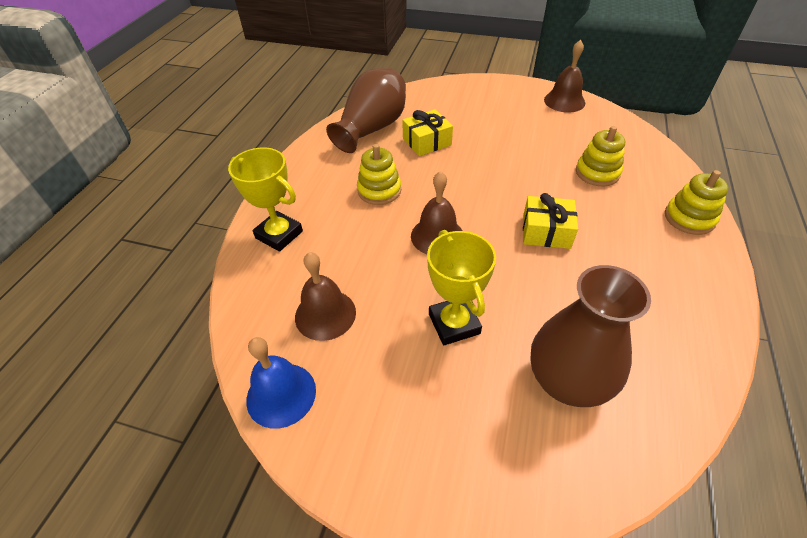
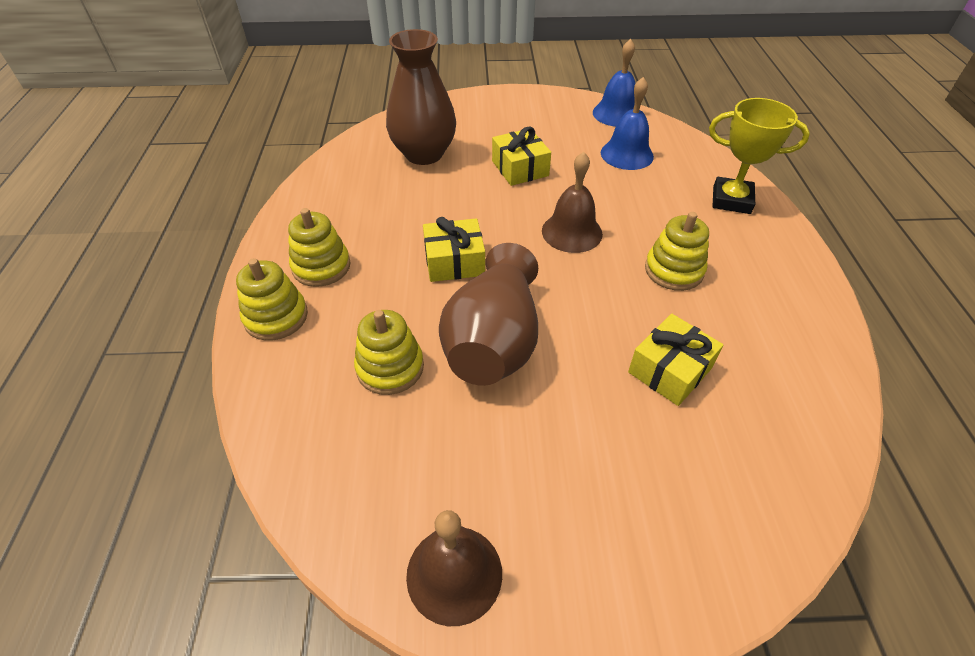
camera: 160 degrees right, 0 degrees up
(325, 314) = (627, 154): brown bell -> blue bell
(372, 128) = (778, 379): brown vase -> brown vase (493, 341)
(454, 324) = (520, 168): yellow trophy -> yellow gift
(664, 252) = (321, 266): none -> yellow stacking toy

